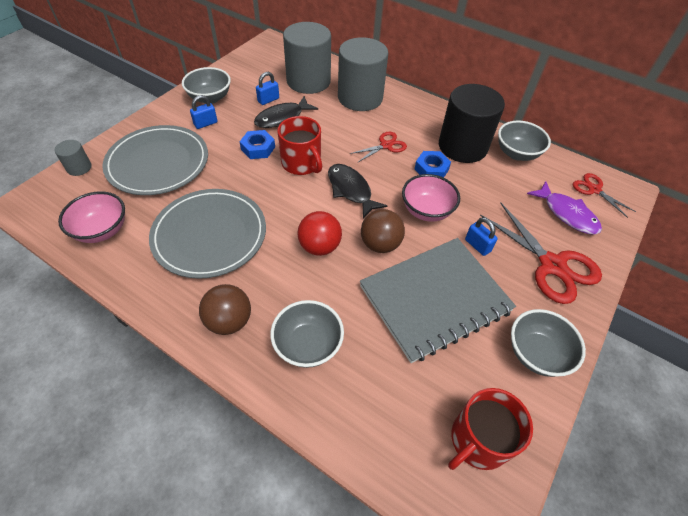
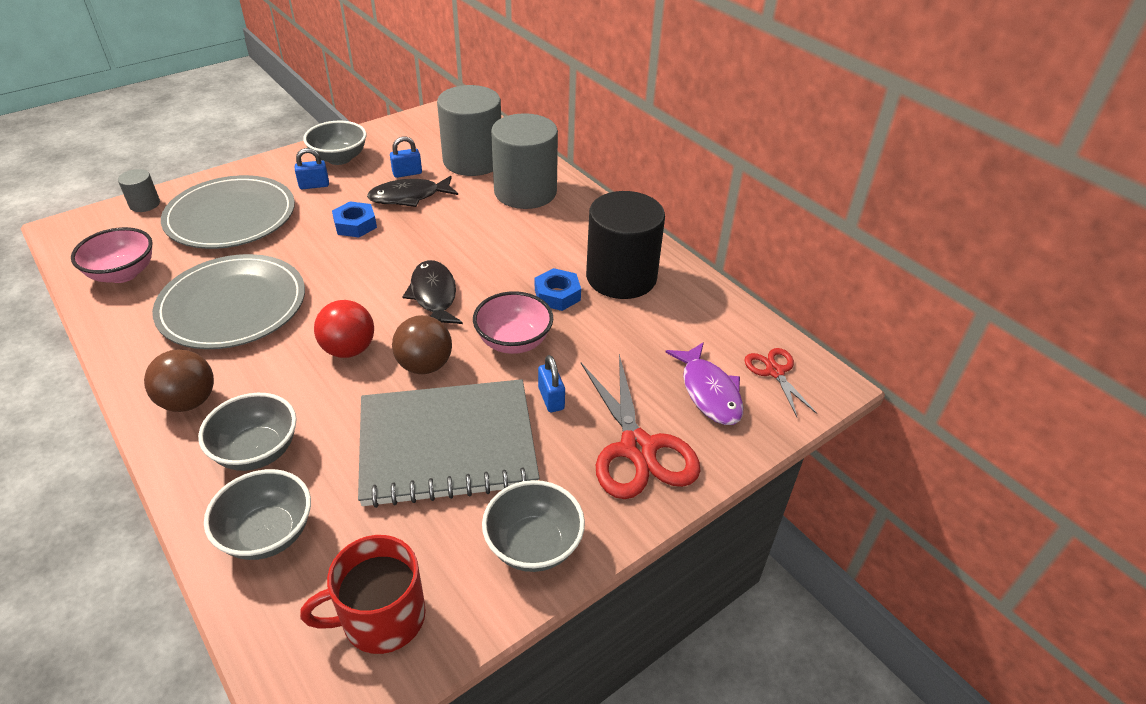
camera: 20 degrees right, 10 degrees down
(302, 163) = (395, 252): red mug -> none
(386, 145) = (517, 254): red scissors -> none
(517, 153) = (693, 301): grey bowl -> grey bowl (268, 534)

